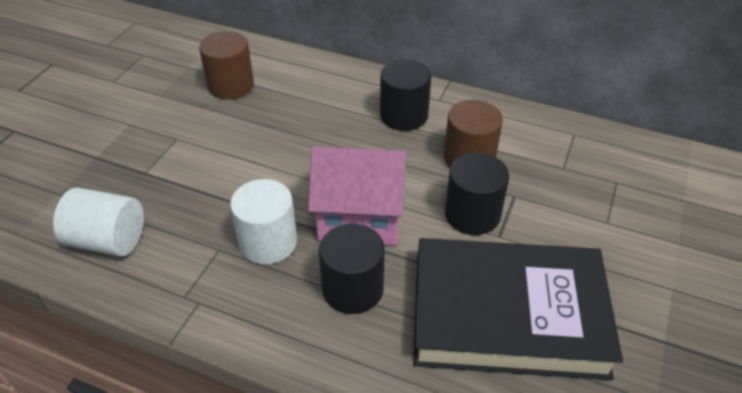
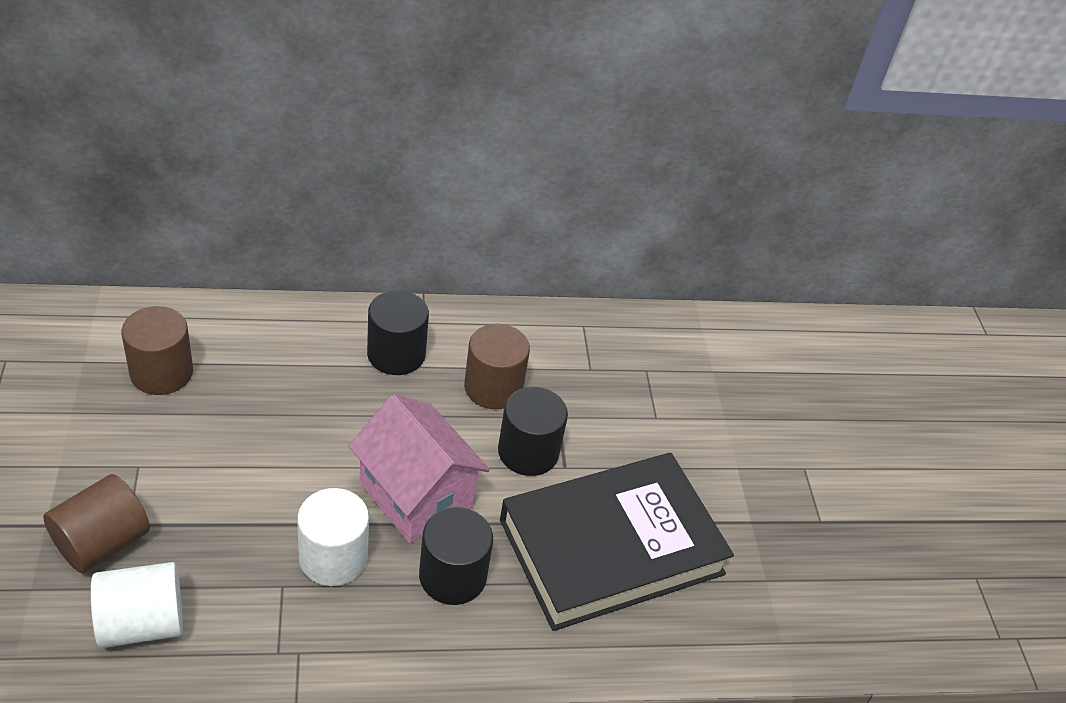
camera: 35 degrees left, 0 degrees up
(120, 179) = (102, 542): none -> brown cylinder
(359, 218) = (416, 495): pink house -> pink house turned 75 degrees clockwise

